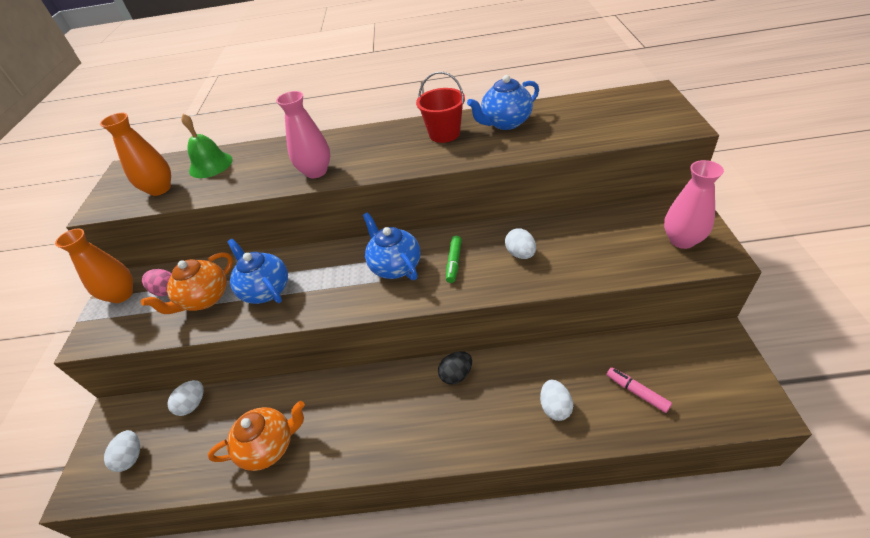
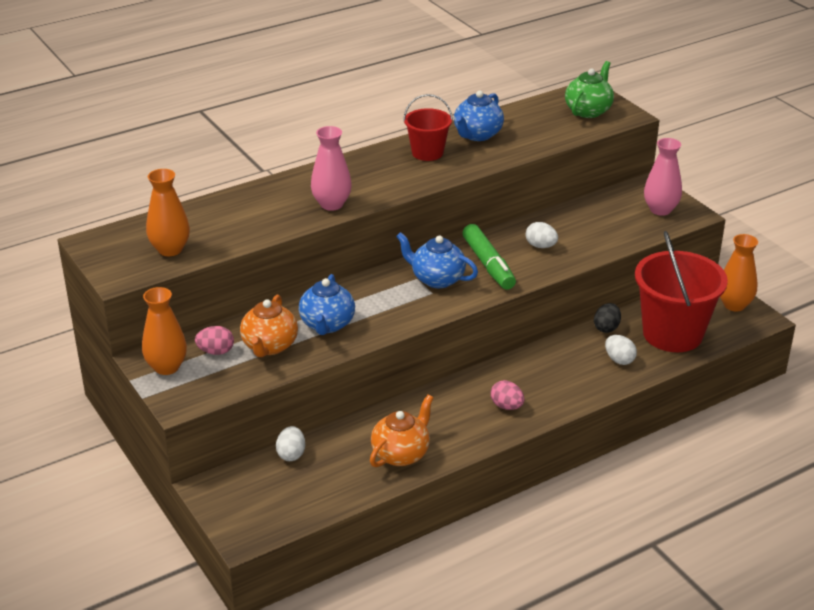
camera: 35 degrees left, 10 degrees down
(131, 457) = (271, 503): white egg -> none
(210, 165) = (200, 219): green bell -> none
(266, 290) = (327, 325): blue teapot -> blue teapot turned 105 degrees counterclockwise
(402, 425) = (506, 406): none -> pink egg
(454, 262) = (488, 265): green marker -> green marker, size x1.80
(456, 375) = (525, 363): black egg -> black egg (606, 328)
(636, 392) = (672, 334): pink marker -> red bucket
(639, 113) = (588, 111): none -> green teapot
(736, 375) = (734, 305): none -> orange vase

